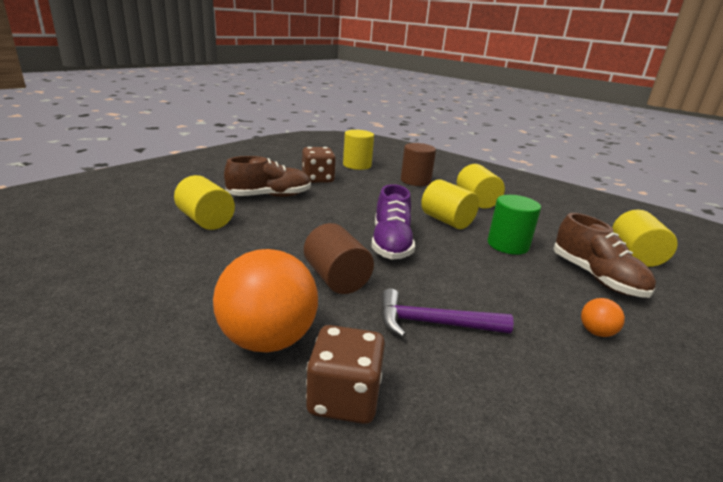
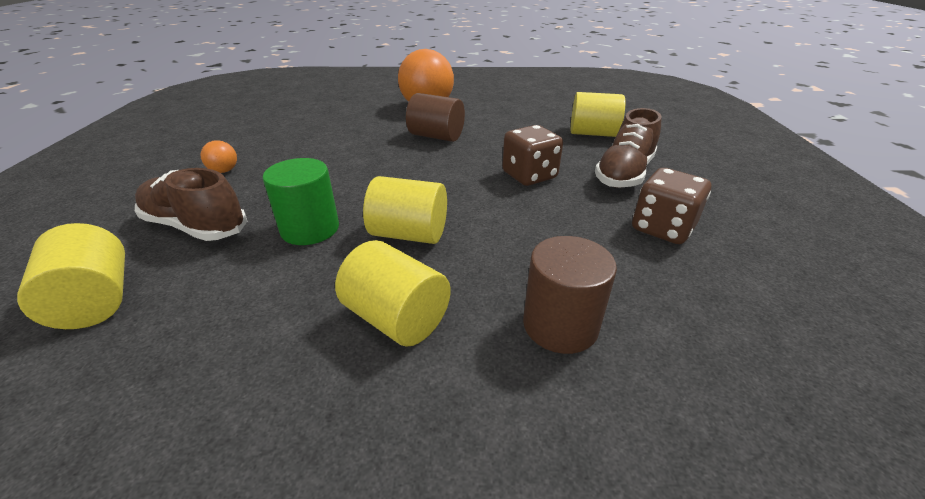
camera: 145 degrees right, 10 degrees up
(344, 398) = (370, 105): brown dice -> brown dice (529, 175)
(357, 165) = (722, 314): yellow cylinder -> none
(391, 244) = (434, 175): purple shoe -> none
(433, 323) = (349, 137): purple hammer -> none

